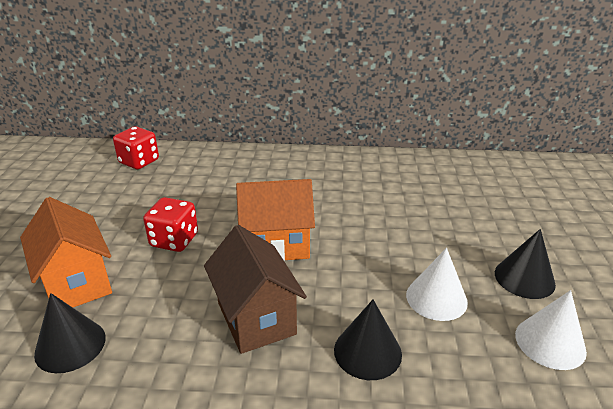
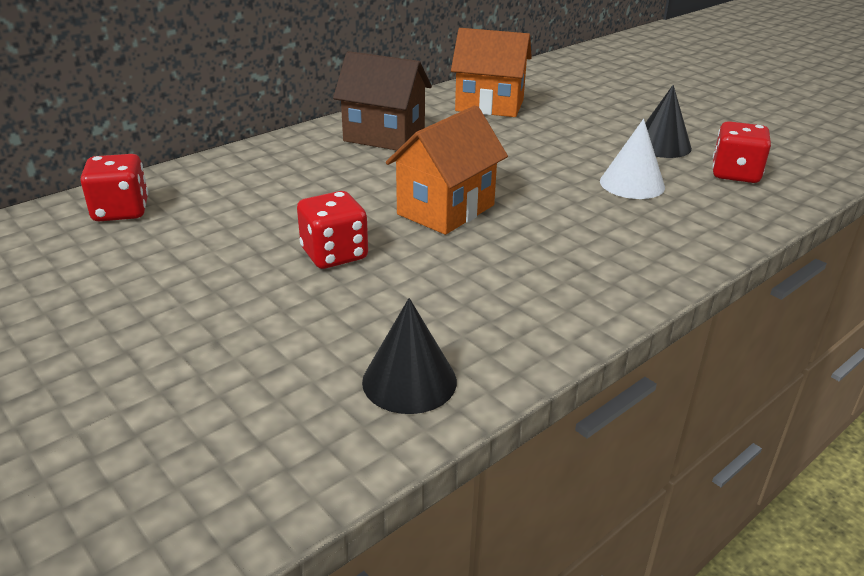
camera: 45 degrees left, 0 degrees up
(77, 283) = (301, 339): orange house -> orange house (489, 105)
(256, 318) = (534, 265): brown house -> brown house (384, 136)
(367, 351) = (649, 238): black cone -> none
(550, 342) = (735, 174): white cone -> red dice

